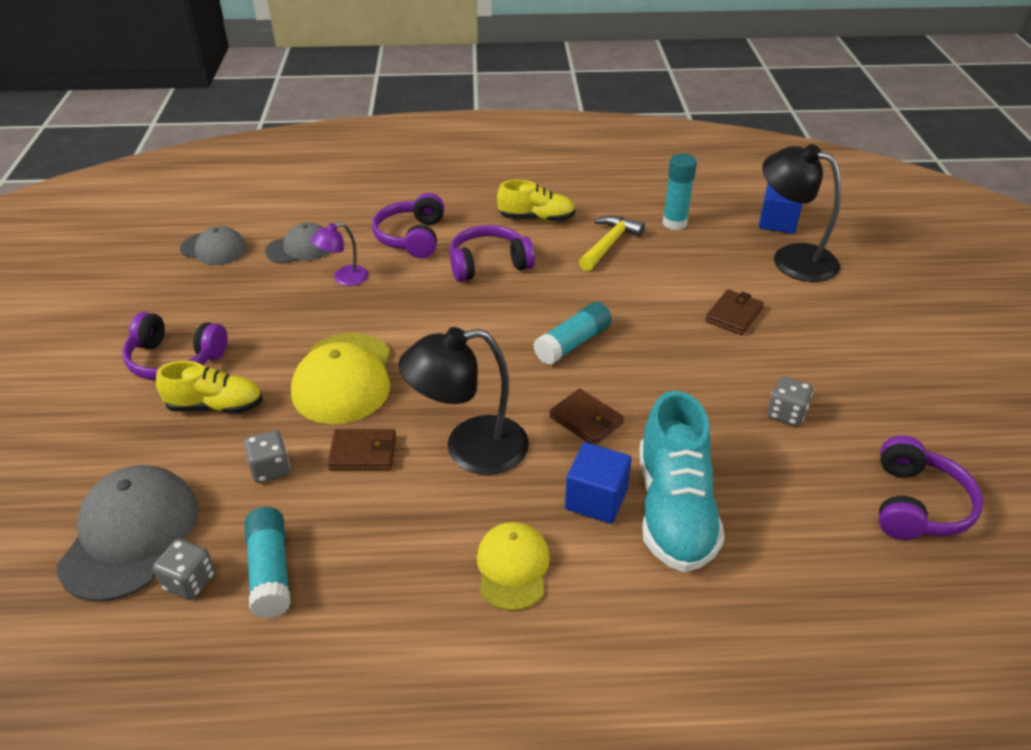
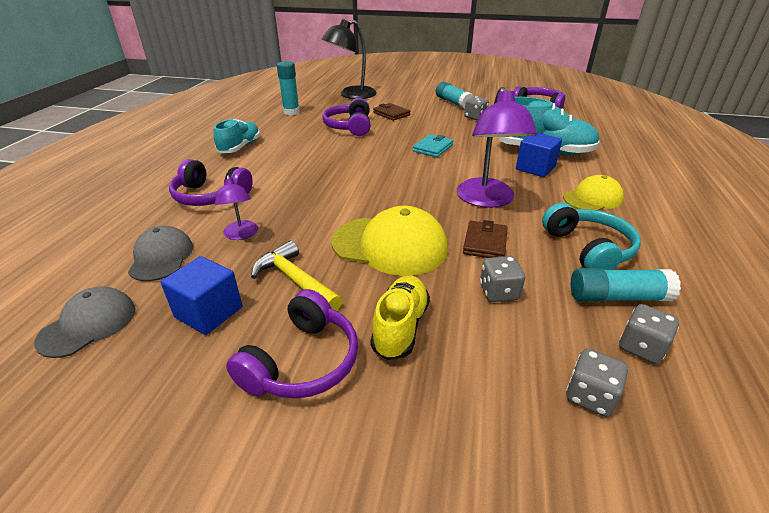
camera: 75 degrees left, 5 degrees down
(130, 535) = (589, 396): grey cap -> grey dice
(367, 551) = (588, 249): none -> turquoise headphones
(469, 449) = (487, 200): black lamp -> purple lamp
(488, 264) = (281, 170): purple headphones -> purple headphones (349, 127)
(512, 567) = (592, 198): yellow cap -> yellow cap turned 135 degrees clockwise
(536, 218) = (240, 147): yellow shoe -> turquoise shoe
(573, 343) = (393, 155): turquoise glue stick -> turquoise glue stick (453, 103)
(586, 420) = (468, 161): brown wallet -> none
(609, 244) = (296, 131): yellow hammer -> yellow hammer (295, 280)
(618, 378) = (433, 148): none -> turquoise wallet
(778, 222) = (316, 92): blue cube -> blue cube (209, 312)

